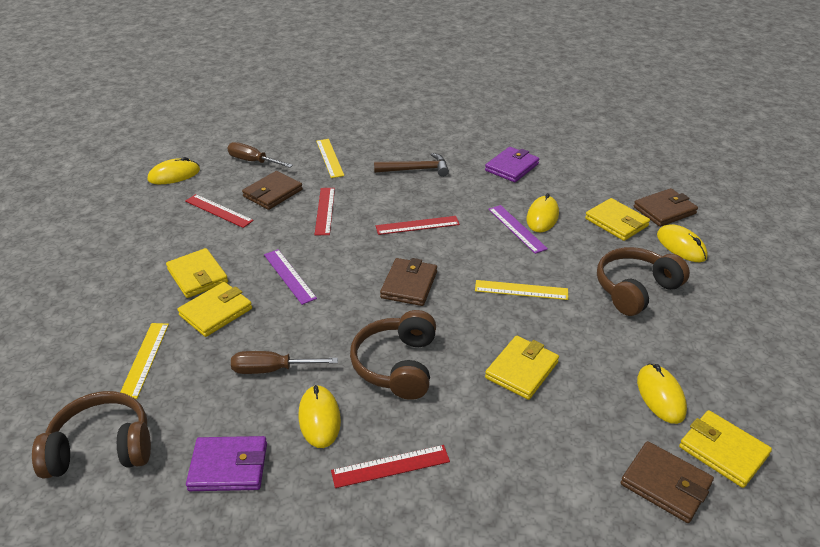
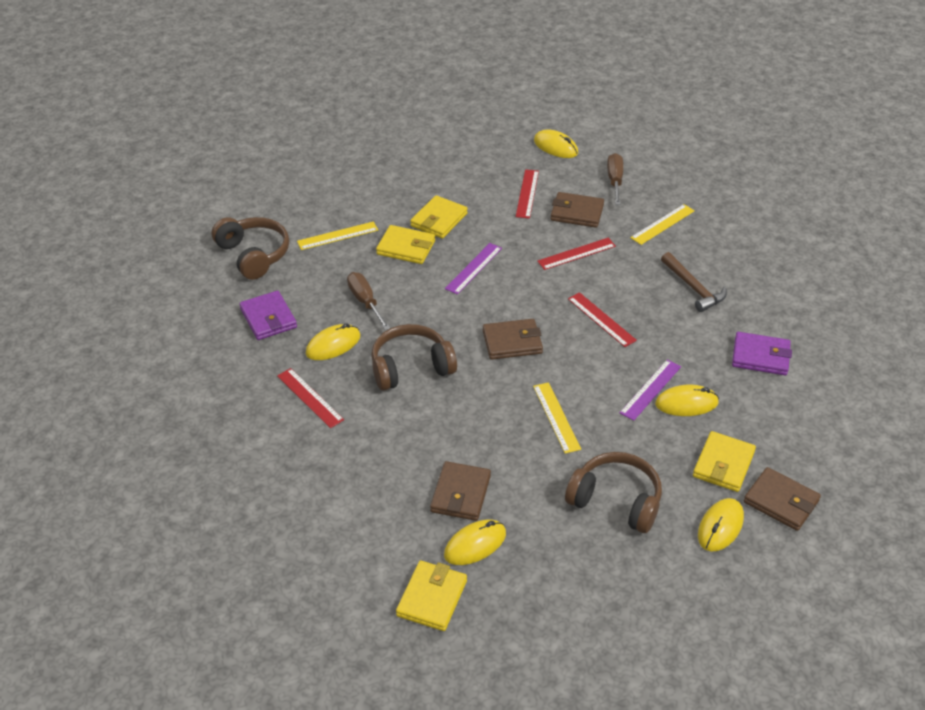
camera: 65 degrees right, 5 degrees up
(521, 370) = (451, 444): yellow wallet -> none
(665, 484) = (374, 563): brown wallet -> brown wallet (460, 494)

